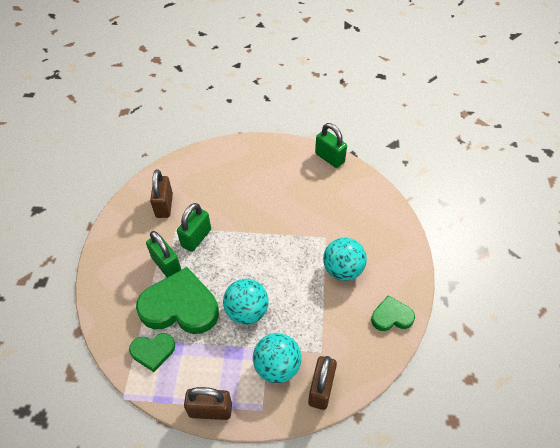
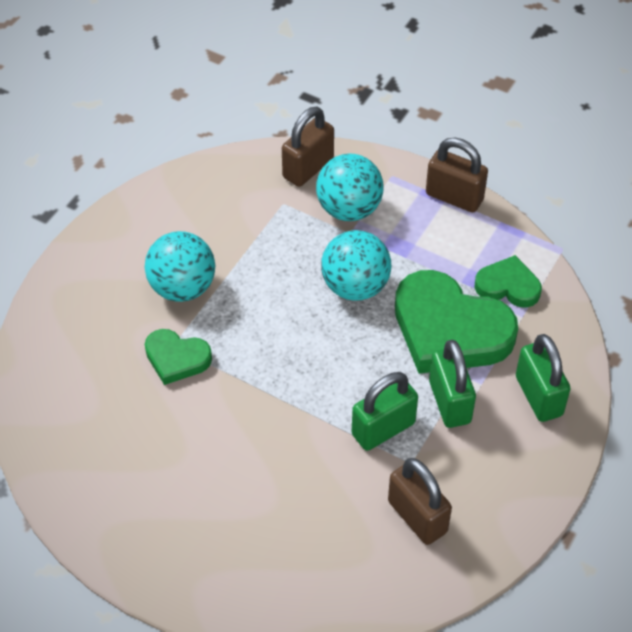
camera: 155 degrees left, 0 degrees up
(164, 205) = (417, 516): brown padlock -> brown padlock turned 60 degrees counterclockwise
(329, 158) = (57, 490): green padlock -> green padlock (538, 396)
(391, 316) = (162, 206): green heart -> green heart (176, 358)

